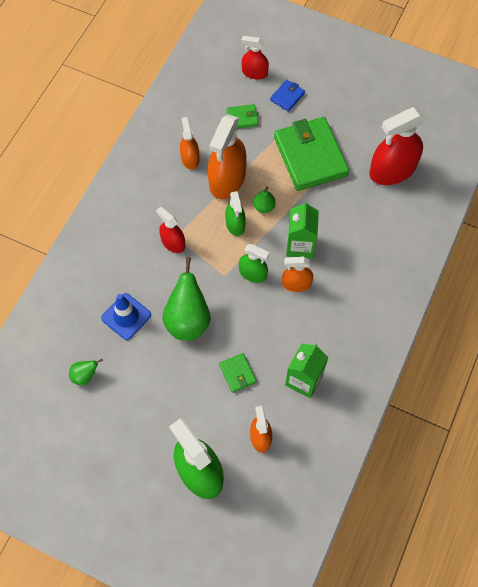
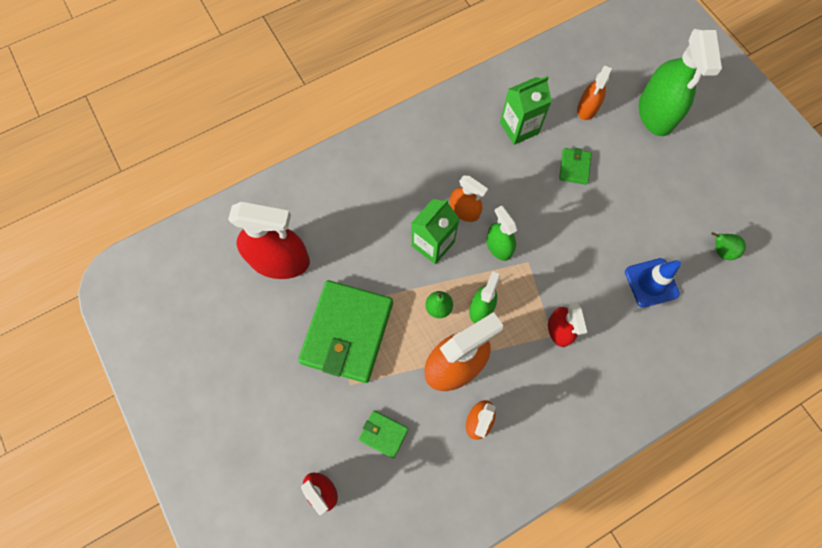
camera: 145 degrees left, 5 degrees up
(188, 320) = (591, 241): green pear -> none
(287, 97) = (312, 427): blue wallet -> none

